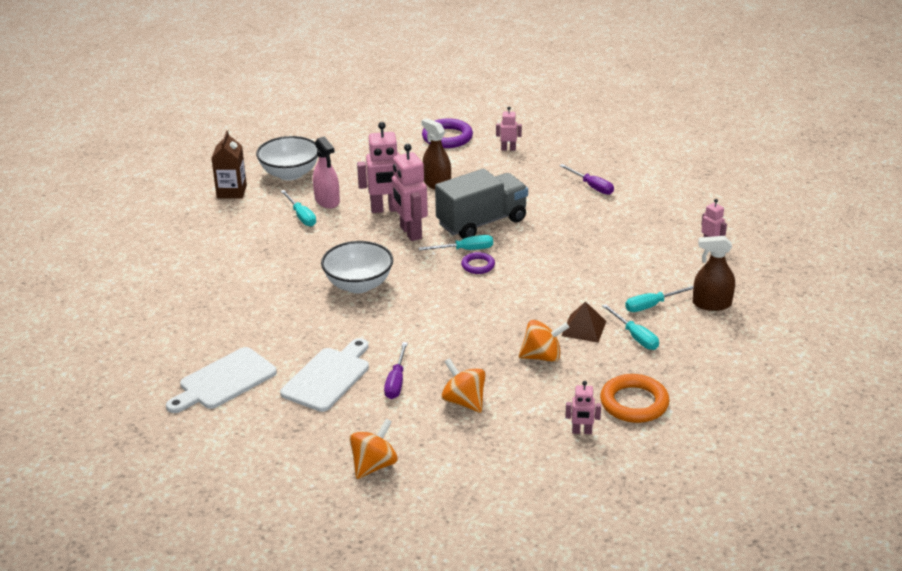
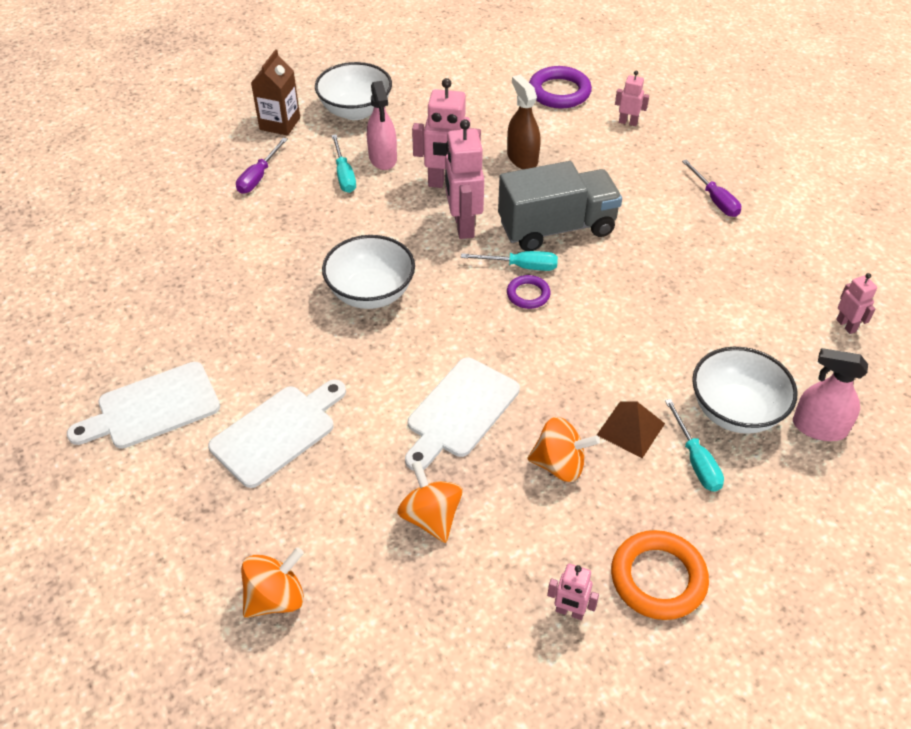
camera: 15 degrees right, 15 degrees up
(396, 382) = (358, 461): purple screwdriver -> purple screwdriver (258, 177)
(458, 340) = (460, 411): none -> white cutting board
(652, 305) = (735, 411): turquoise screwdriver -> white bowl
(712, 304) = (819, 427): brown spray bottle -> pink spray bottle

